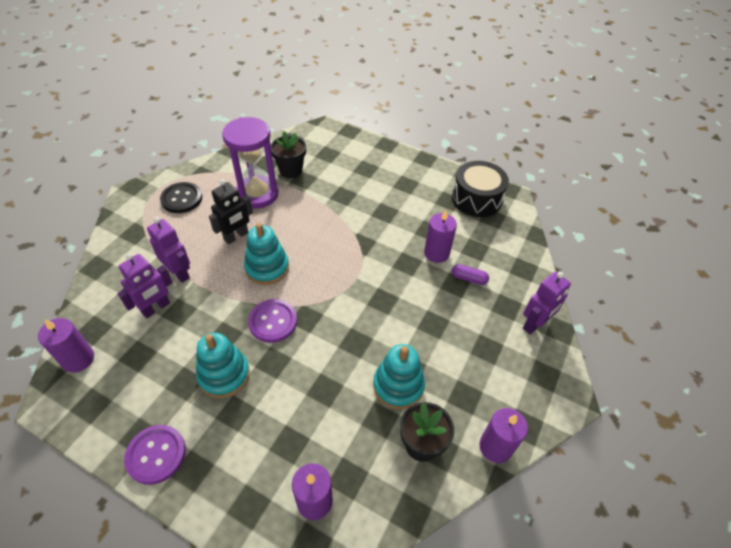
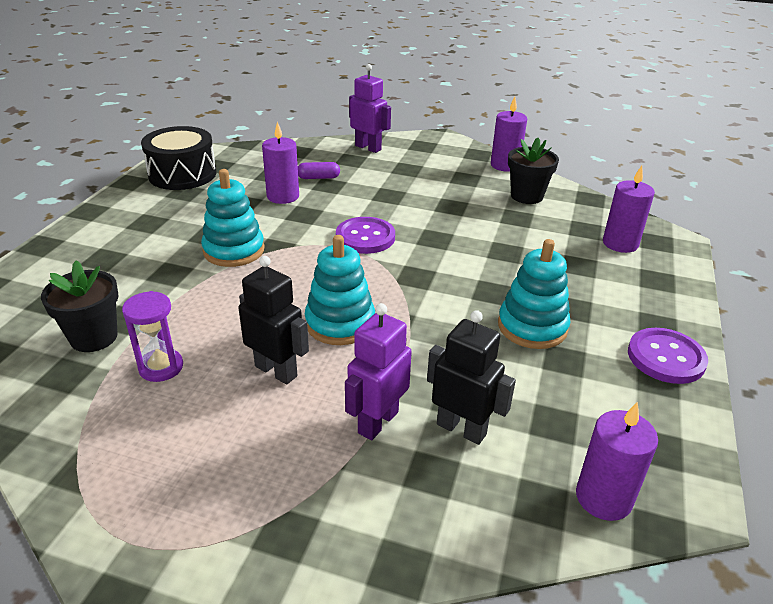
camera: 100 degrees left, 15 degrees down
(156, 308) = (461, 429): purple robot -> black robot
(181, 199) = (170, 481): black button -> none
(257, 194) = (161, 367): purple hourglass -> purple hourglass, size x0.52
(273, 322) = (433, 301): purple button -> purple button (365, 237)
(398, 386) = (474, 210): turquoise stacking toy -> turquoise stacking toy (234, 250)
(469, 278) = (318, 178): purple capsule -> purple capsule turned 75 degrees clockwise

